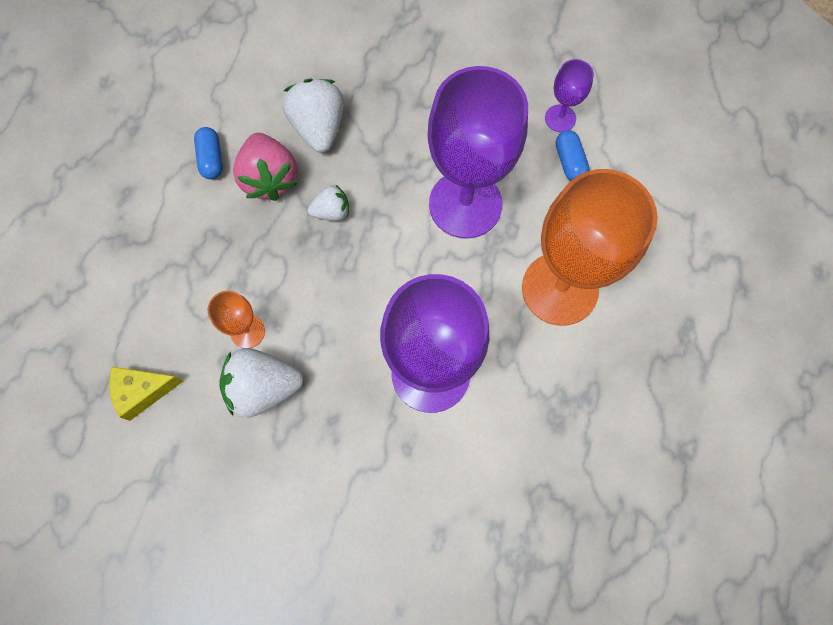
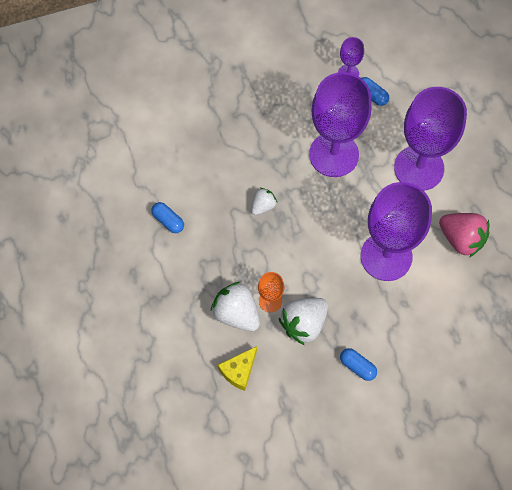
camera: 35 degrees left, 5 degrees down
(270, 178) = (212, 210): pink strawberry -> pink strawberry (461, 239)
(284, 489) = (357, 366): none -> blue capsule
(319, 127) = (216, 163): white strawberry -> white strawberry (236, 313)
(559, 289) = (419, 168): orange goblet -> purple goblet

